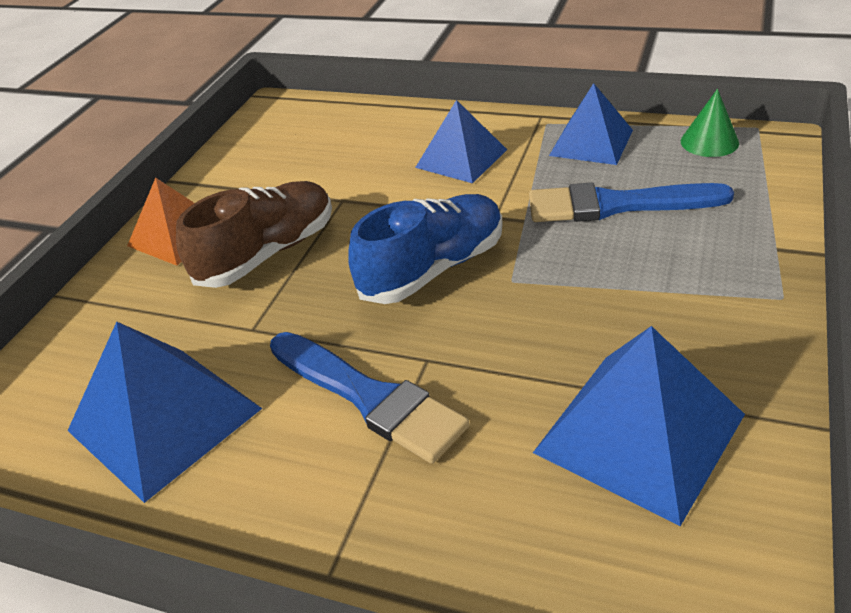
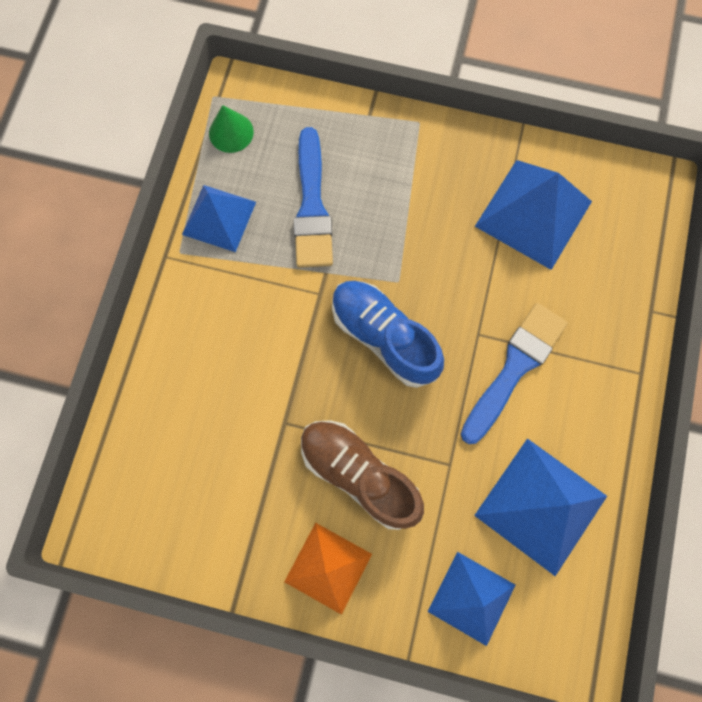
camera: 100 degrees left, 35 degrees up
(461, 158) = (229, 324): blue pyramid -> blue pyramid (471, 598)

